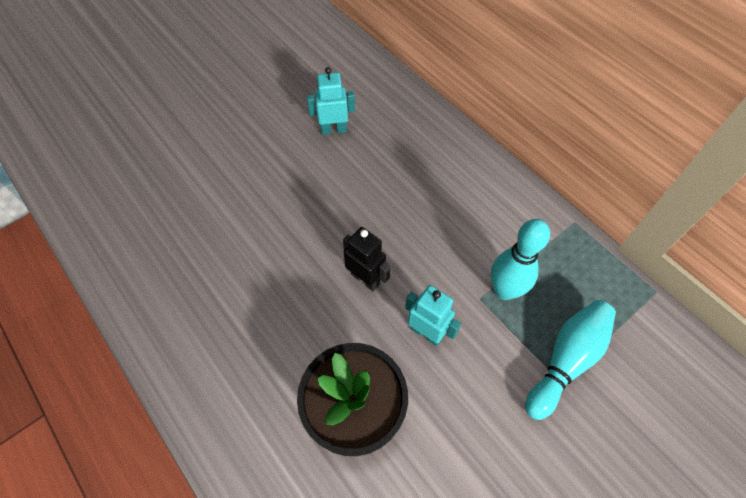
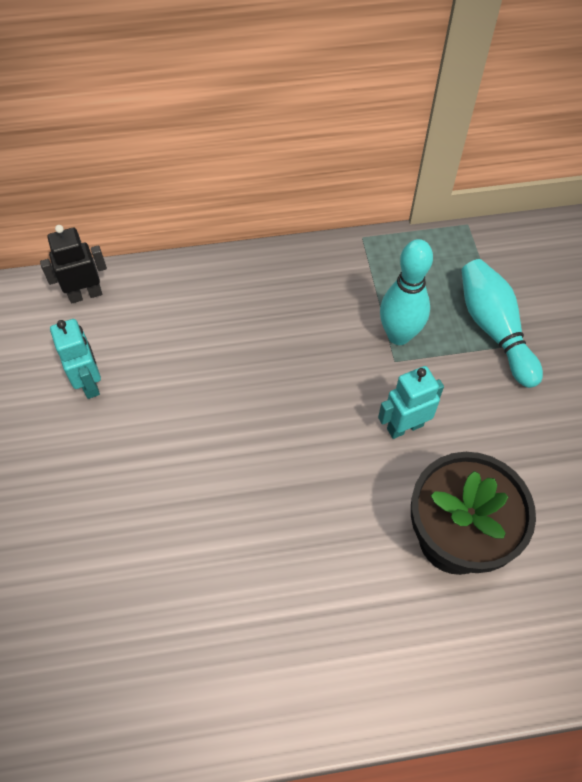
camera: 60 degrees left, 0 degrees up
(333, 129) = (90, 383): turquoise robot -> turquoise robot turned 135 degrees clockwise
(365, 279) = (311, 451): black robot -> black robot (85, 294)

